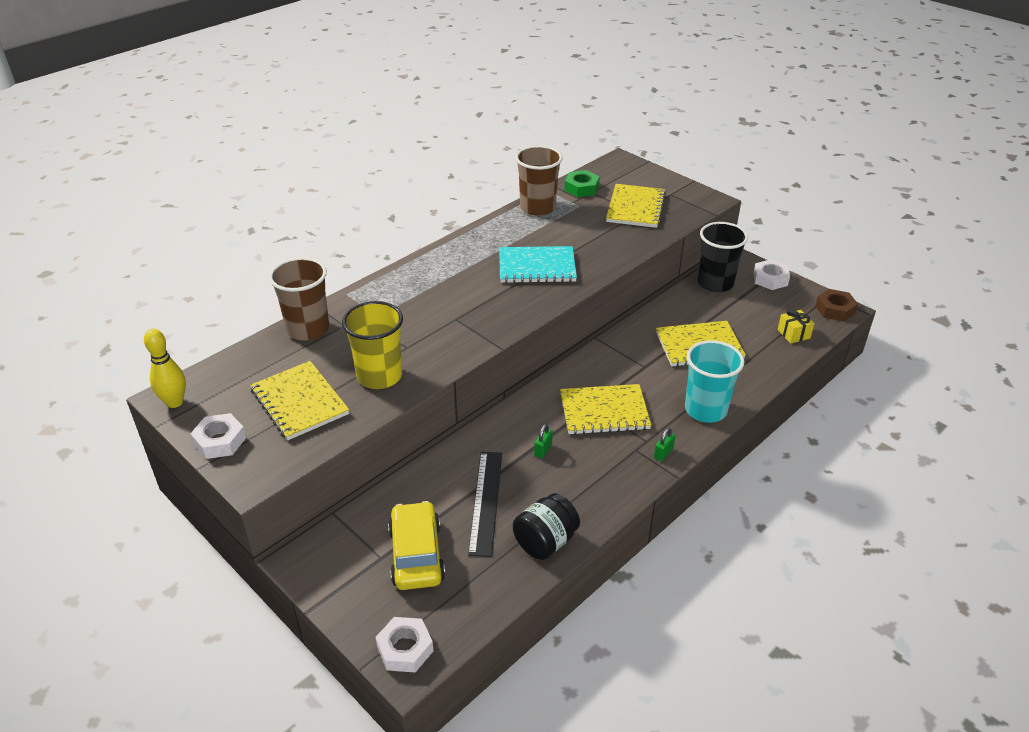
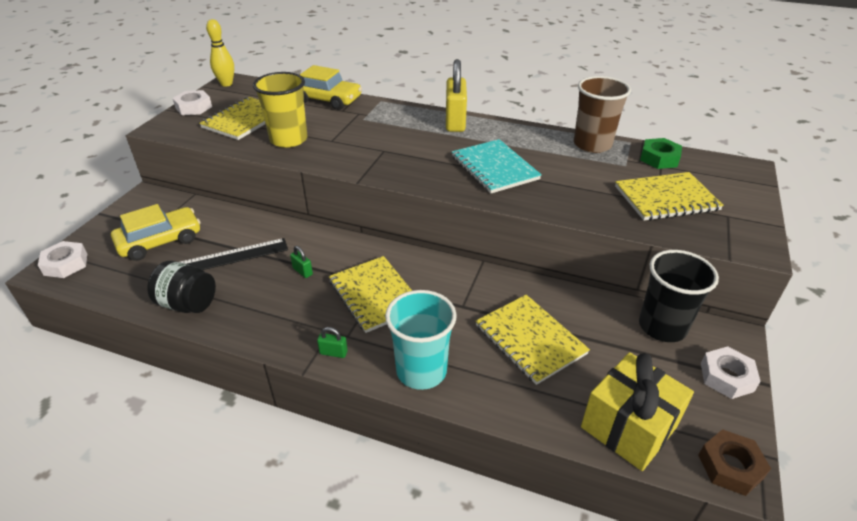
camera: 65 degrees right, 0 degrees up
(308, 329) = (328, 100): brown cup -> yellow car
(437, 262) = (455, 122): none -> yellow padlock
(543, 450) = (302, 271): green padlock -> green padlock turned 45 degrees clockwise
(793, 334) = (628, 427): yellow gift -> yellow gift, size x2.05

